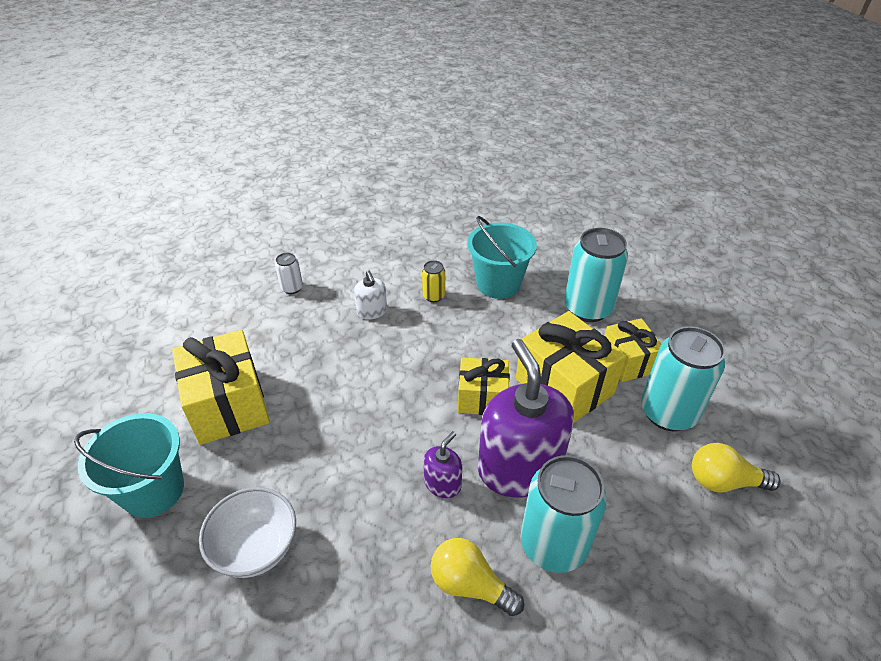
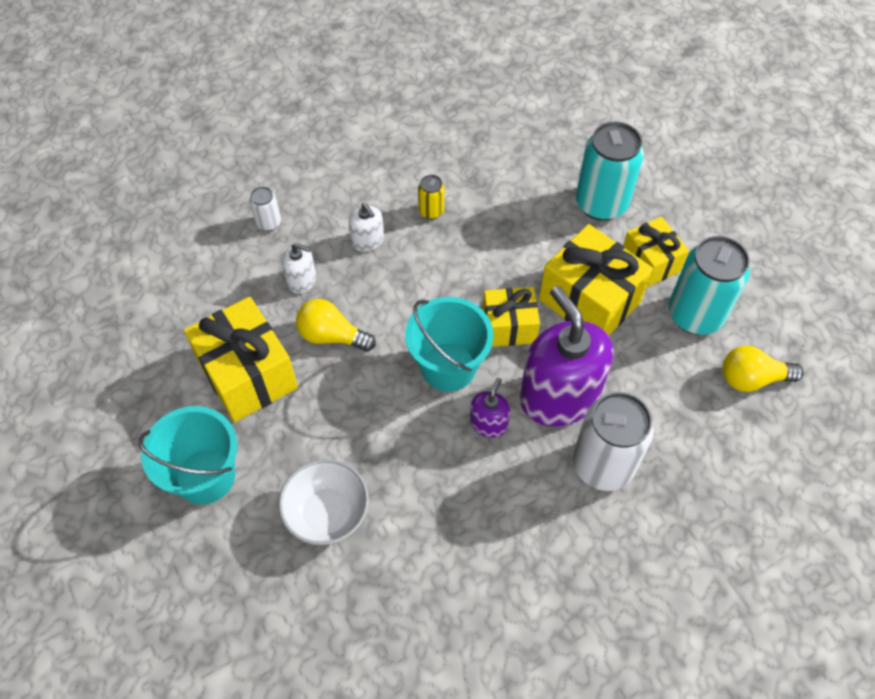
camera: 10 degrees left, 15 degrees up
(304, 334) = (302, 280): none -> white soap dispenser
(470, 585) = (534, 513): yellow light bulb -> yellow light bulb (332, 336)
(498, 284) = (499, 185): turquoise bucket -> turquoise bucket (448, 367)
(553, 544) = (602, 464): turquoise can -> white can

